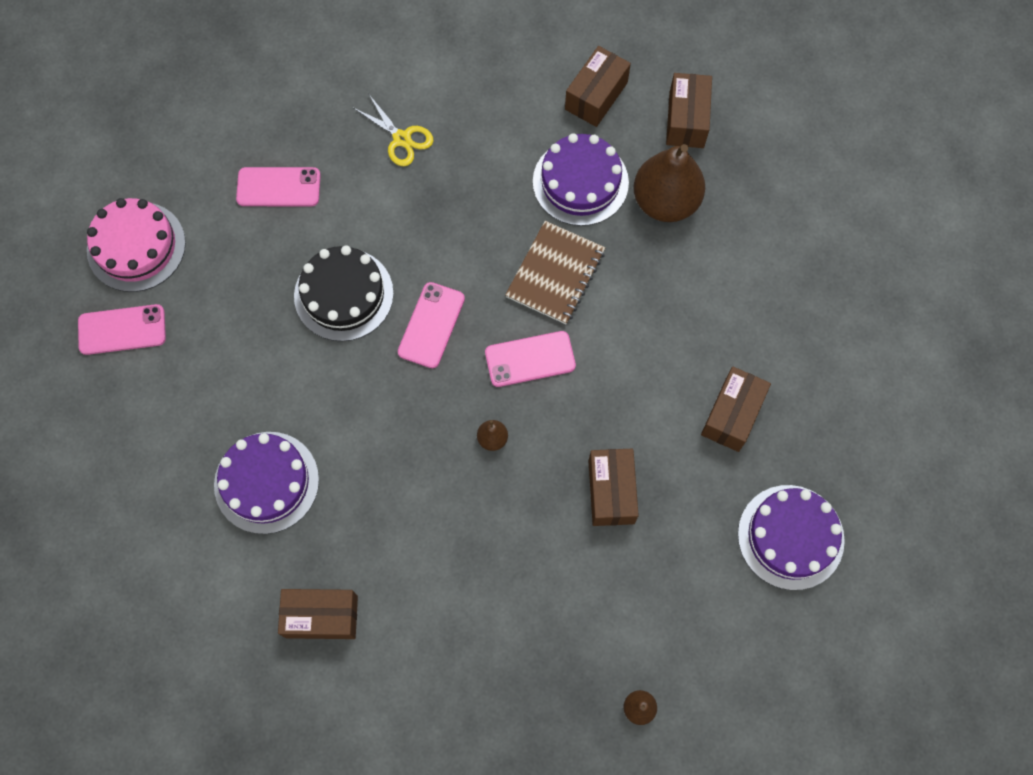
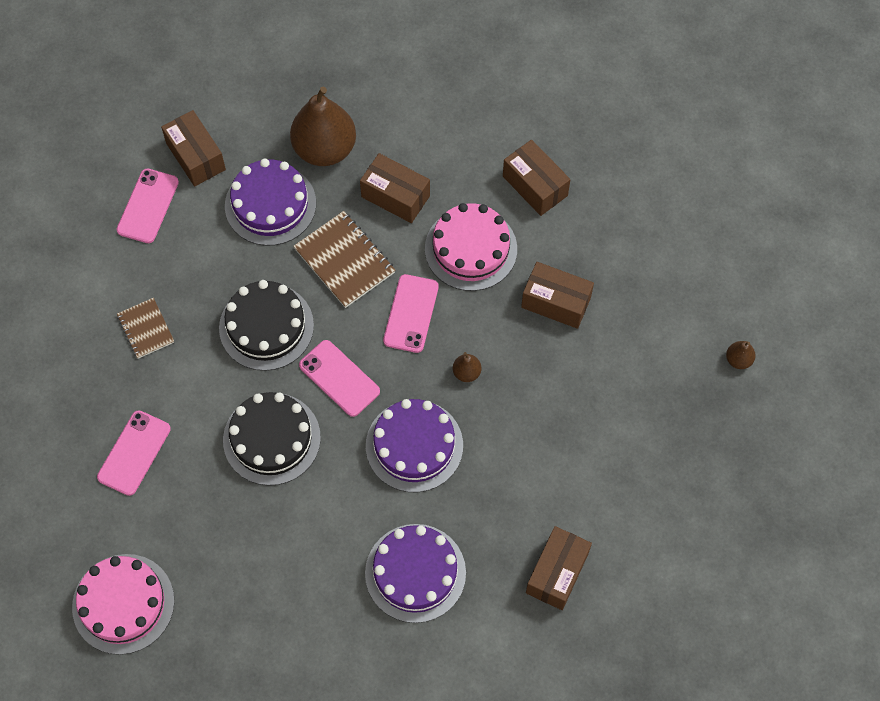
camera: 65 degrees left, 5 degrees down
(122, 330) = (202, 647): pink phone -> pink phone (148, 206)
(401, 139) = (146, 329): yellow scissors -> brown notebook
(453, 237) = (266, 326): none -> black cake
(628, 384) = (471, 249): none -> pink cake
(686, 120) = (259, 99): brown box -> brown box (395, 196)
(790, 537) = (653, 191): purple cake -> purple cake (414, 445)

